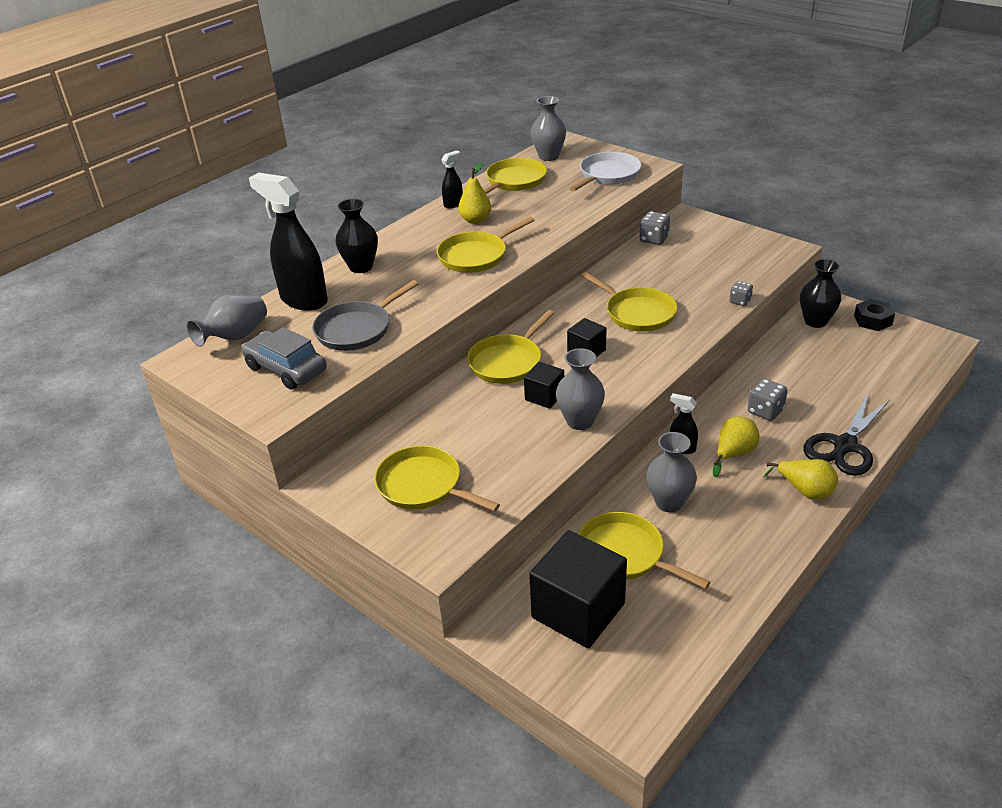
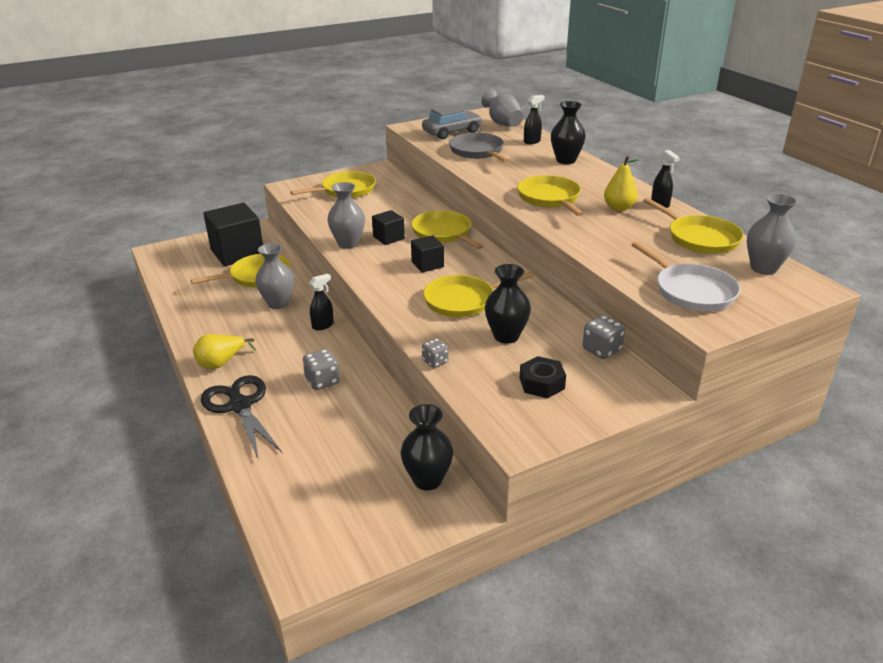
camera: 110 degrees right, 5 degrees down
(303, 300) = (532, 141): black spray bottle -> black spray bottle, size x0.47
(673, 280) = (506, 336): none -> black vase
(733, 454) = (292, 346): yellow pear -> none
(872, 320) = (394, 532): black nut -> black nut (541, 383)

